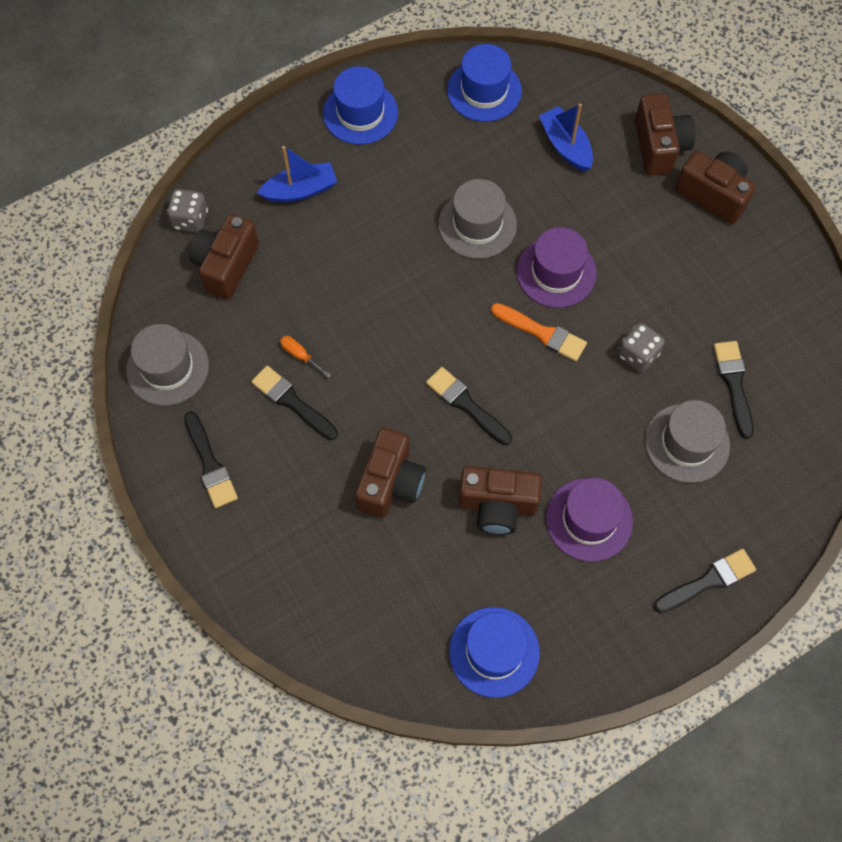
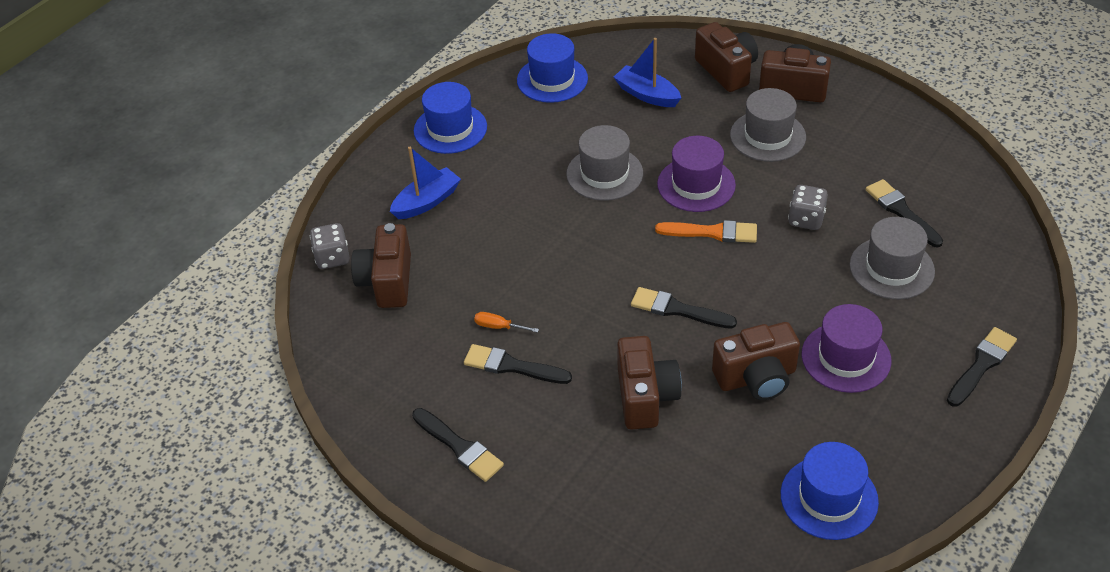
camera: 20 degrees left, 20 degrees down
(167, 368) = (373, 382): grey hat -> grey hat (767, 136)

